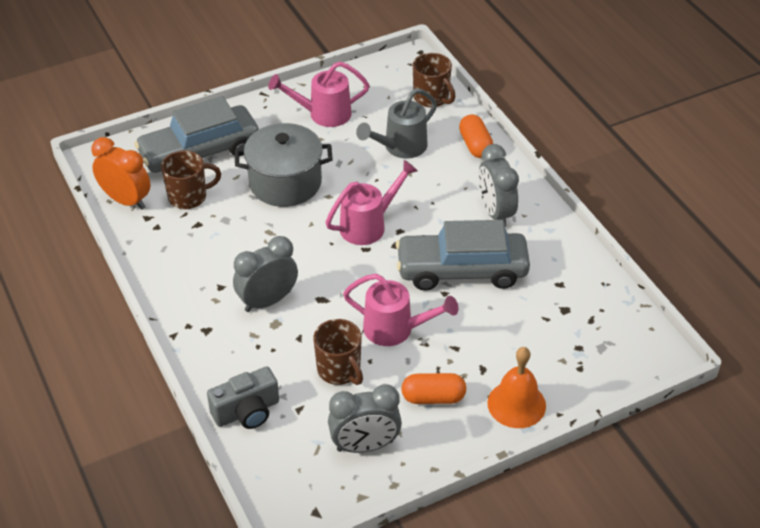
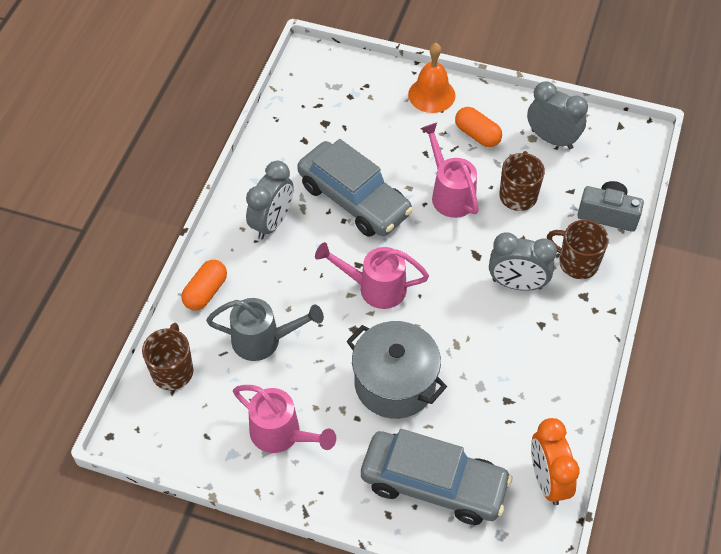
camera: 135 degrees left, 10 degrees up
(189, 197) = (489, 437): brown mug -> brown mug (577, 263)

